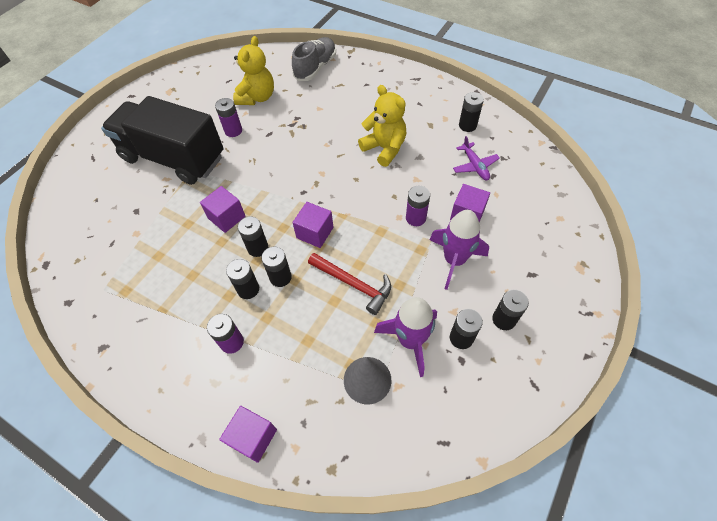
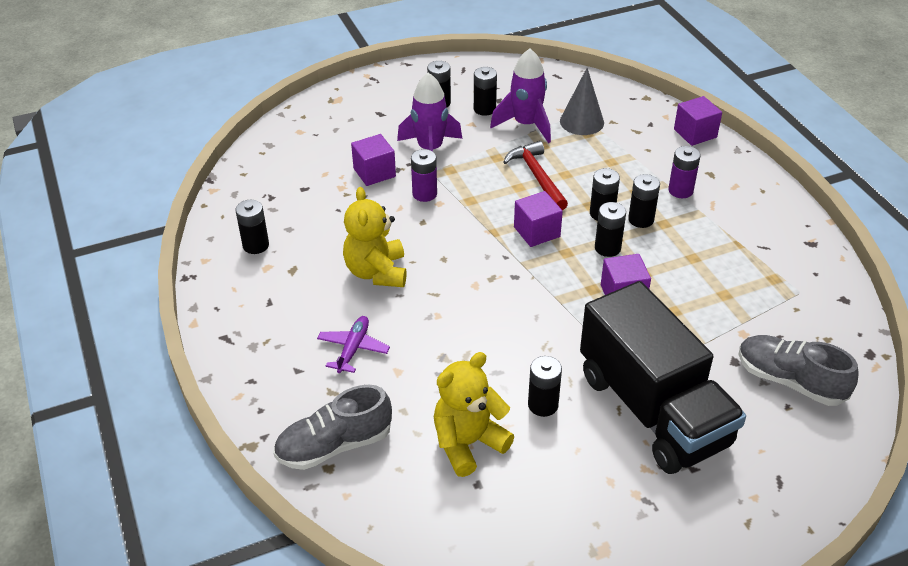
camera: 145 degrees left, 15 degrees down
(97, 216) = (789, 381): none -> grey shoe
(233, 131) = (543, 405): purple battery -> black battery
(475, 166) = (308, 205): purple plane -> purple plane (353, 349)

